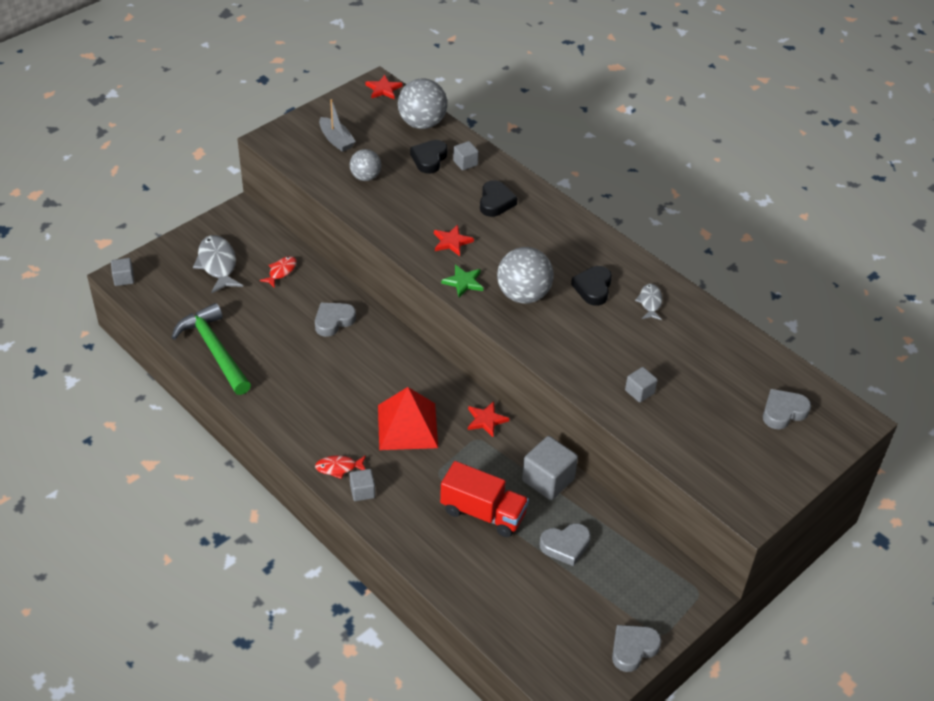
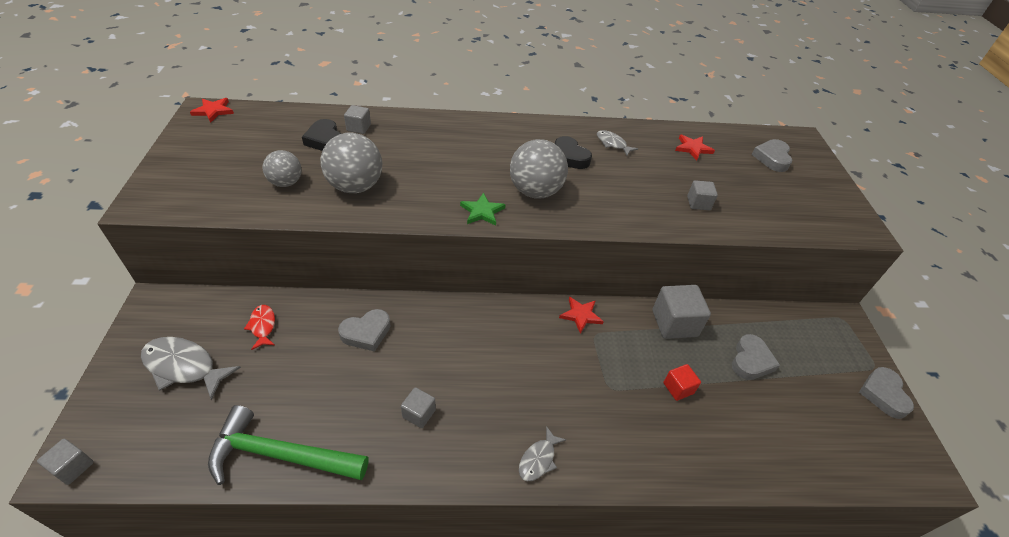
camera: 50 degrees left, 0 degrees up
(333, 321) = (366, 333): grey heart -> grey heart turned 120 degrees counterclockwise
(336, 140) = (217, 169): grey boat -> none
(339, 468) = (538, 459): red fish -> grey fish
(362, 491) = (584, 461): grey cube -> grey cube (419, 413)
(407, 426) = (538, 370): red pyramid -> none
(422, 123) = (283, 119): grey ball -> grey ball (355, 186)
(451, 242) = (429, 188): red star -> red star (693, 148)
(483, 512) = (678, 388): red truck -> red cube
(495, 202) = (421, 141): black heart -> none

